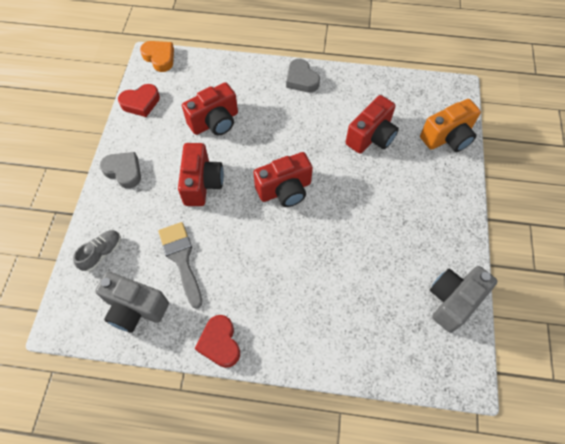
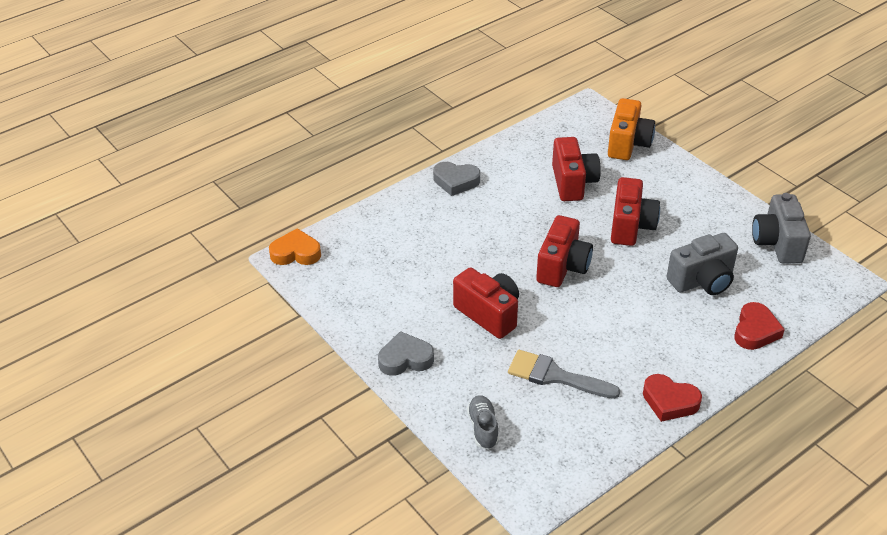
camera: 45 degrees left, 20 degrees down
(135, 308) = (572, 438): grey camera -> grey camera (702, 281)
(141, 103) = (335, 299): red heart -> red heart (755, 330)
(215, 122) = (429, 263): red camera -> red camera (630, 226)

